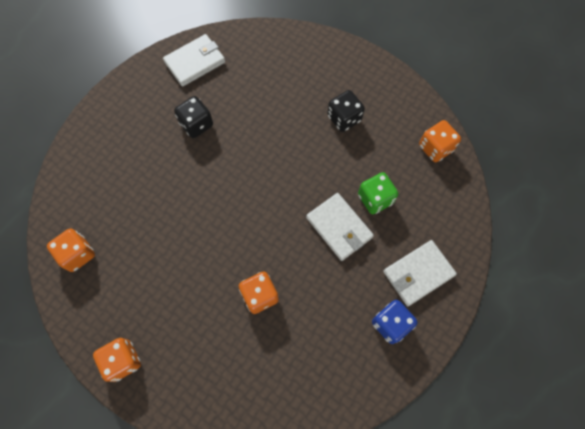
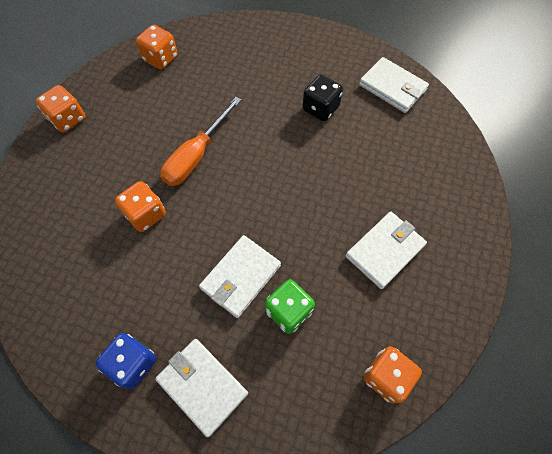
camera: 75 degrees right, 5 degrees down
(211, 240) = (196, 156): none -> orange screwdriver
(344, 118) = (385, 251): black dice -> white wallet

